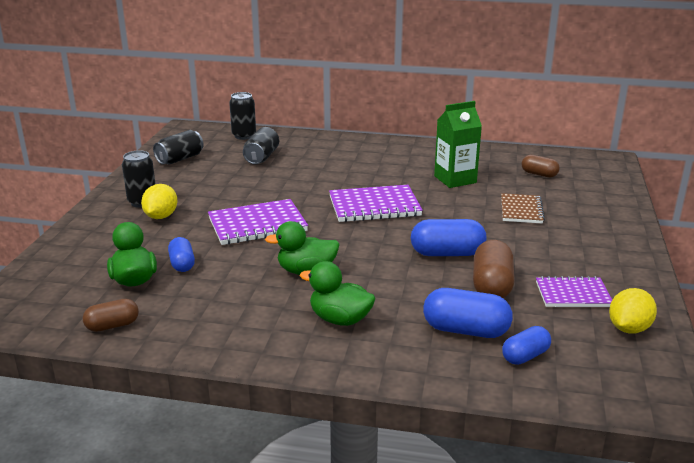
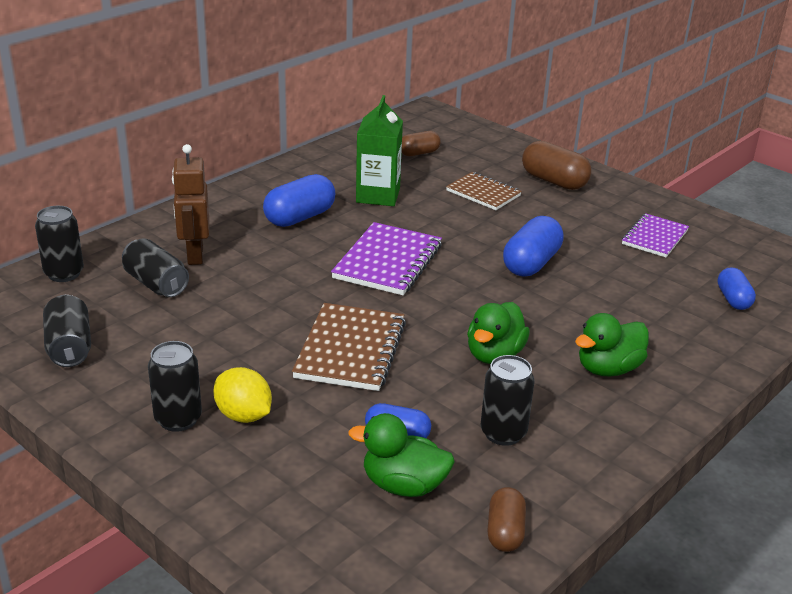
camera: 60 degrees left, 5 degrees up
(217, 298) = (503, 433): none -> black can
(257, 225) = (350, 350): purple notebook -> brown notebook
(303, 156) = (194, 255): none -> brown robot
(465, 330) = (675, 310): blue capsule -> blue capsule (300, 217)
(491, 286) = (610, 267): brown capsule -> brown capsule (554, 181)
(628, 328) = (722, 239): yellow lemon -> none

